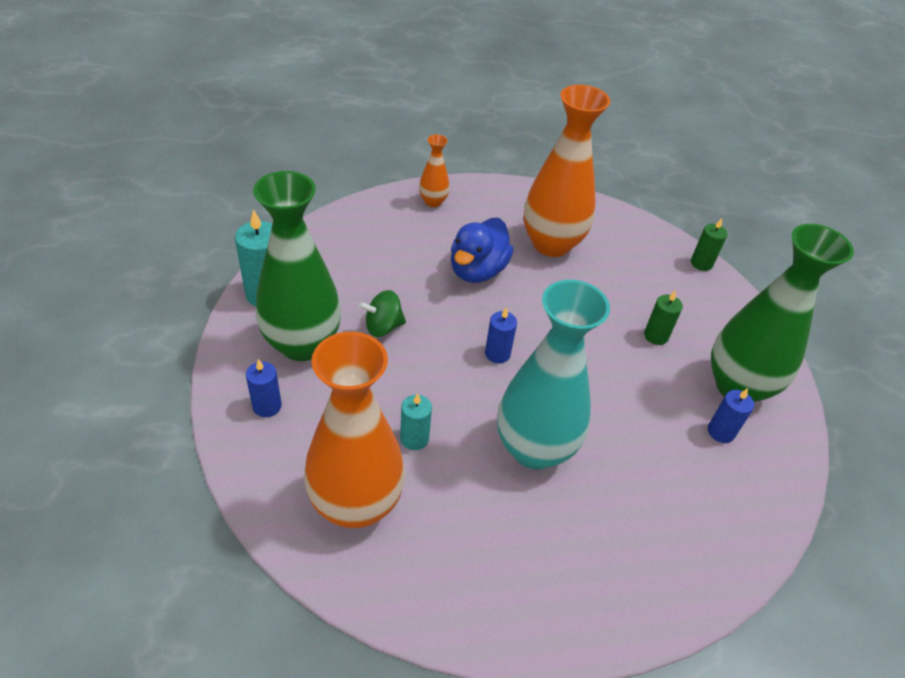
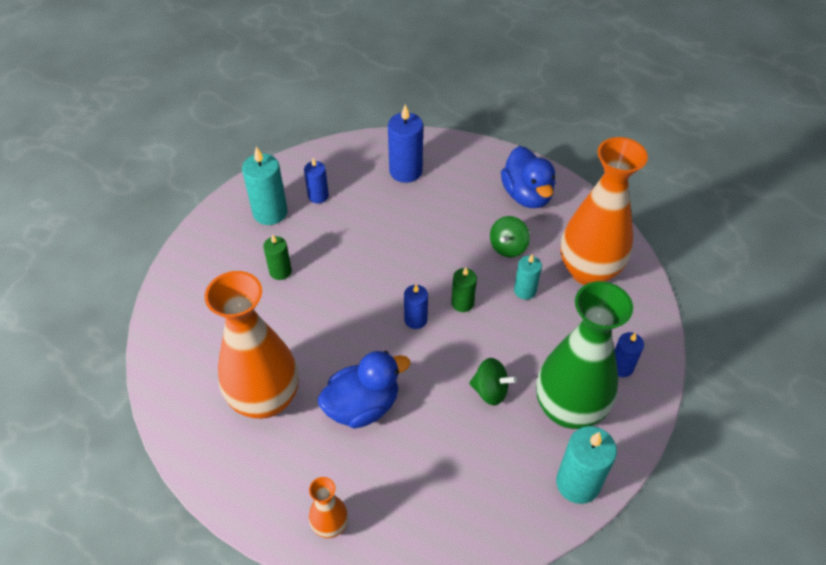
camera: 140 degrees left, 5 degrees up
(469, 484) = (508, 247): none -> green spinning top
(502, 581) = (527, 195): none -> blue duck
(534, 448) = (449, 245): turquoise vase -> none
(674, 526) = (405, 171): none -> blue candle
(701, 263) = (160, 308): green candle -> green candle (462, 303)
(737, 386) = (270, 212): green vase -> turquoise candle

